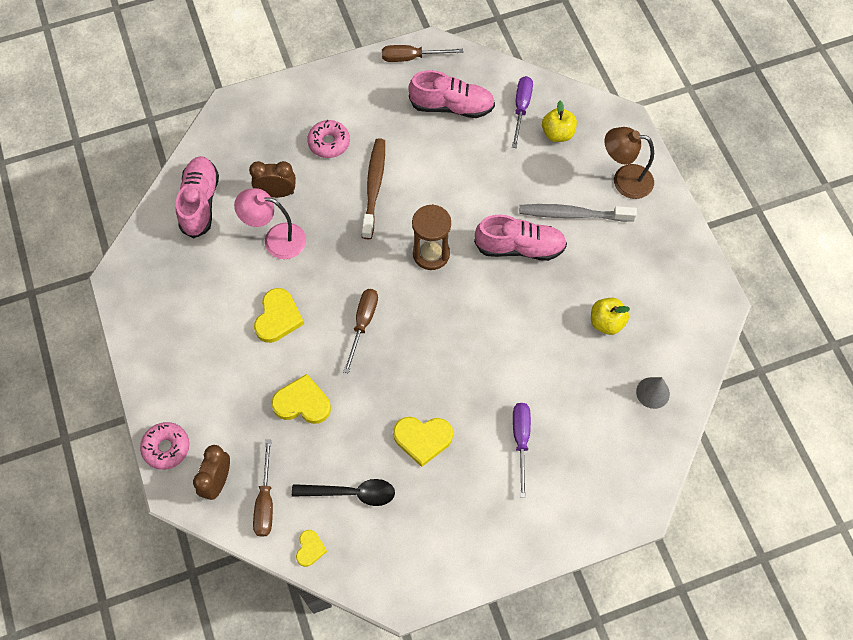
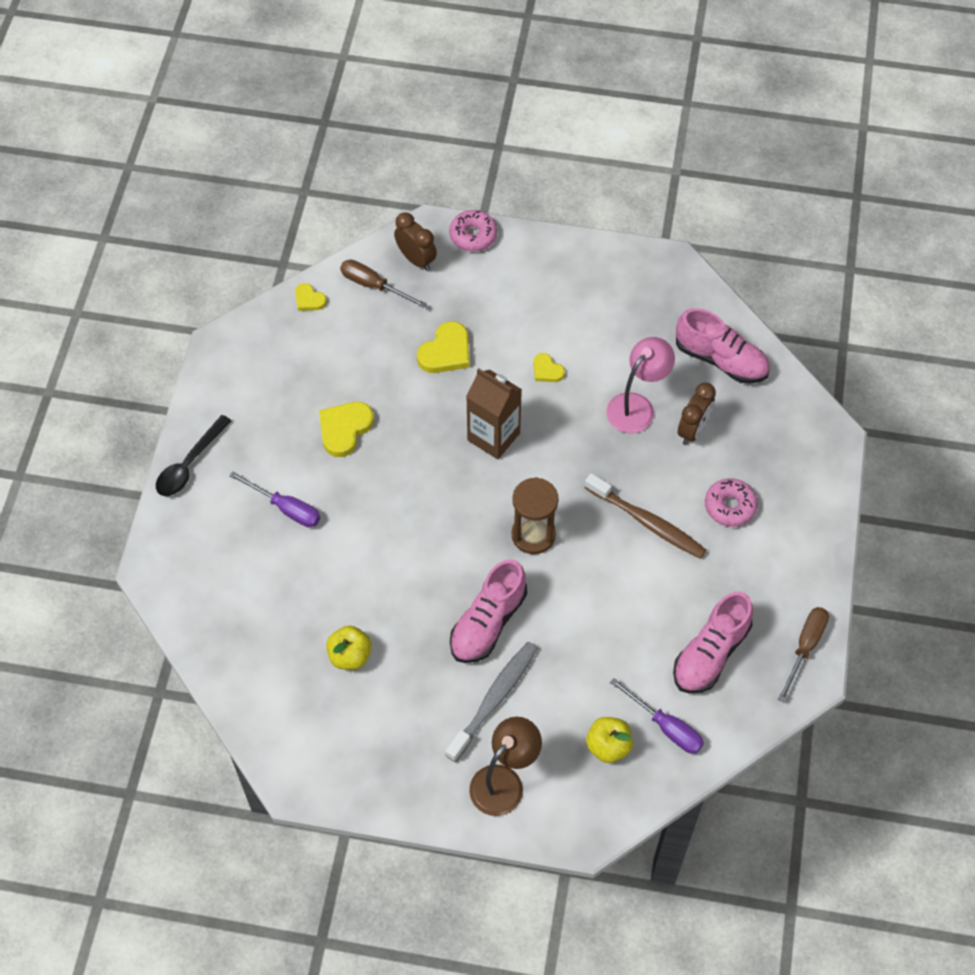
camera: 120 degrees right, 5 degrees down
(278, 317) = (547, 370): yellow heart -> yellow heart, size x0.58
(351, 493) = (335, 350): black spoon -> black spoon (189, 464)
(363, 324) = (493, 436): brown screwdriver -> brown carton
(652, 392) = (249, 653): grey cone -> none

